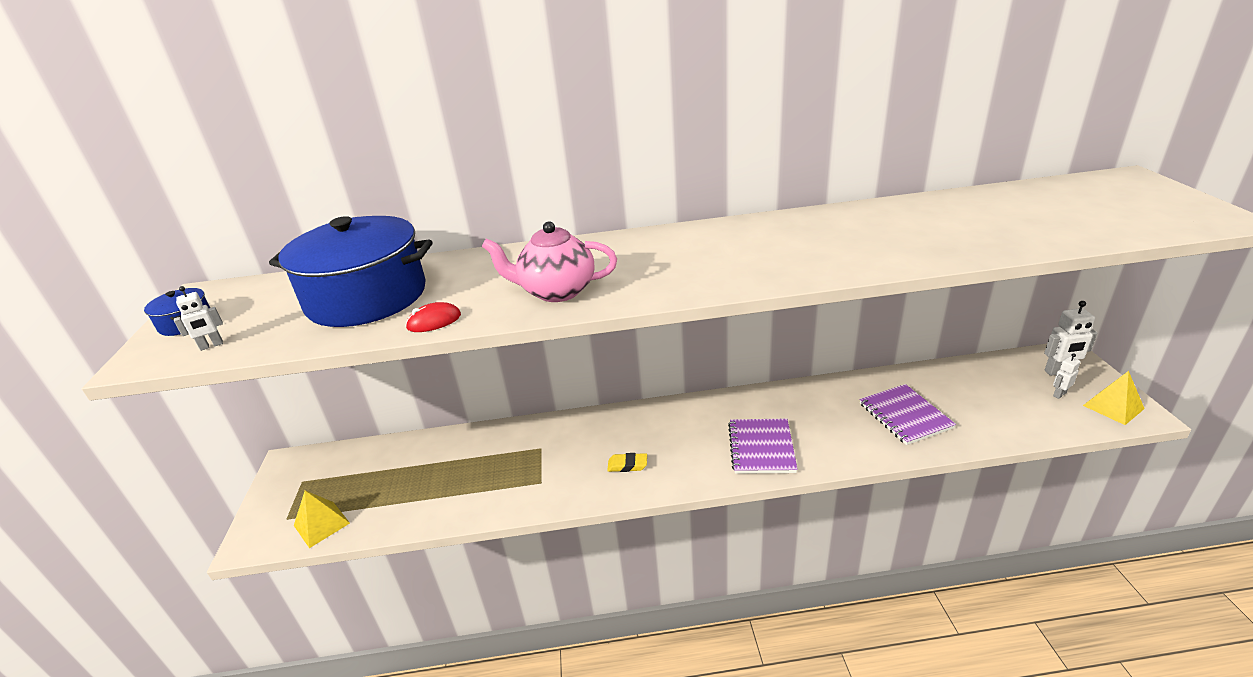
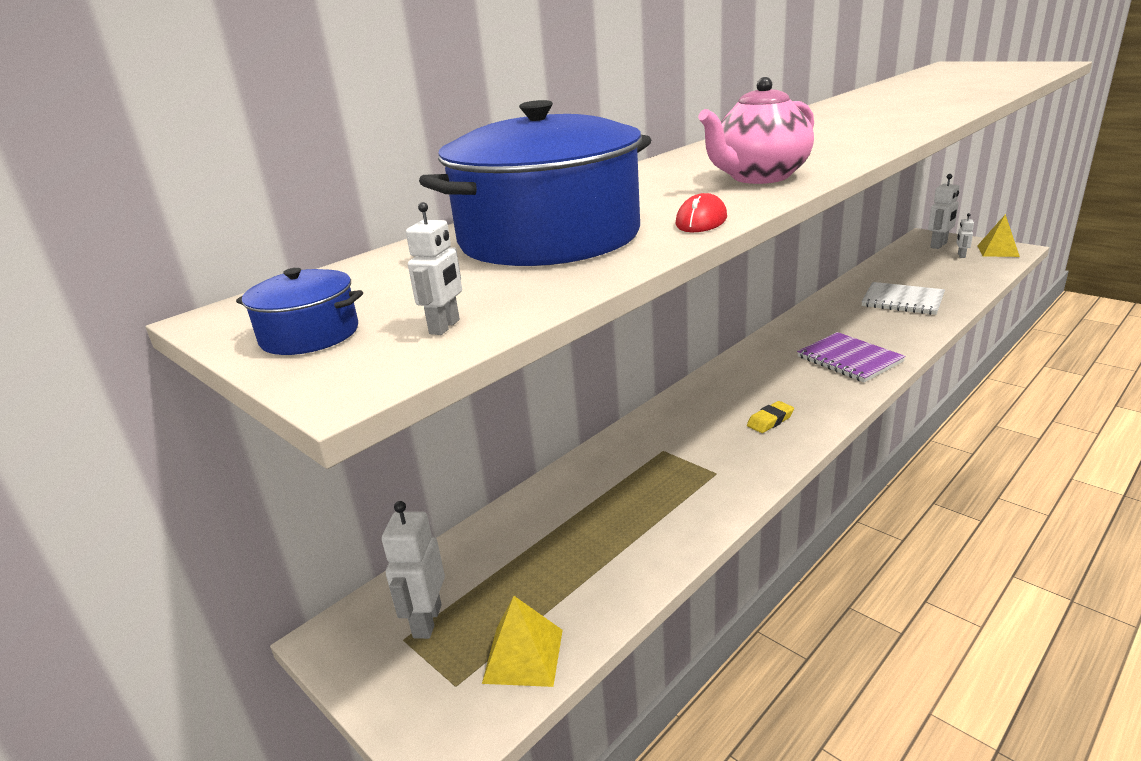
camera: 40 degrees left, 5 degrees down
(319, 478) = (426, 621): none -> white robot
(905, 416) = (902, 300): purple notebook -> white notebook

